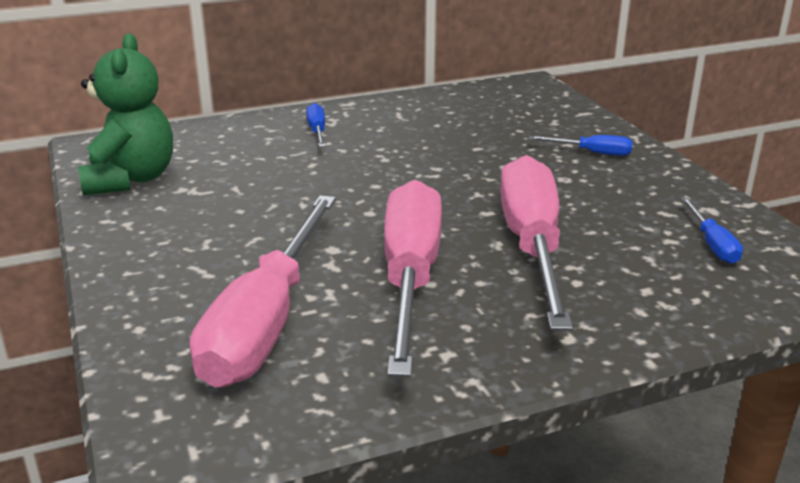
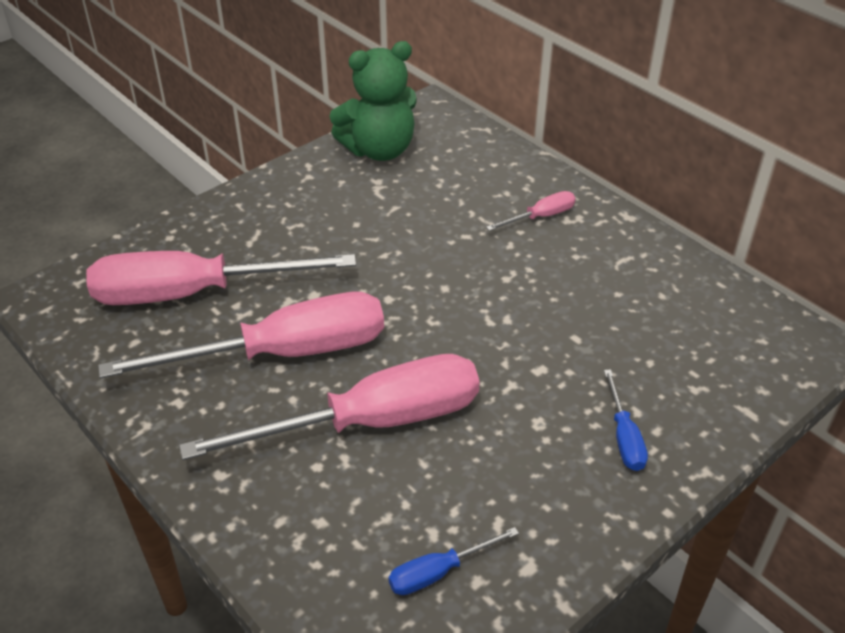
camera: 70 degrees right, 15 degrees up
(317, 131) = (541, 217): blue screwdriver -> pink screwdriver

